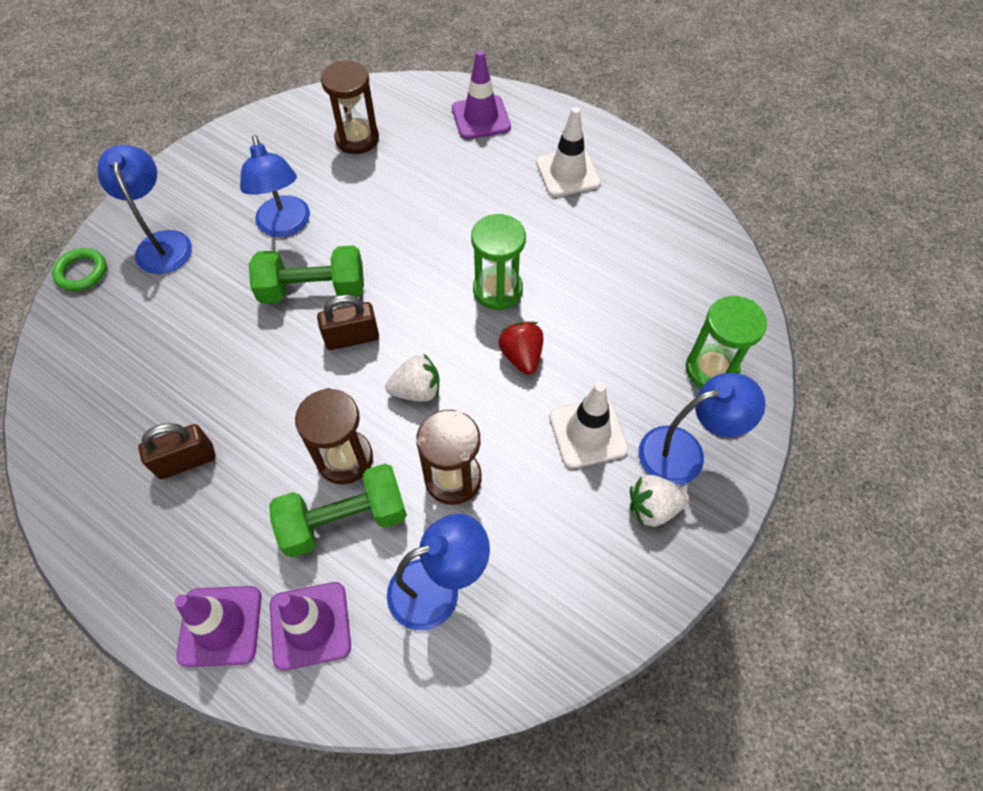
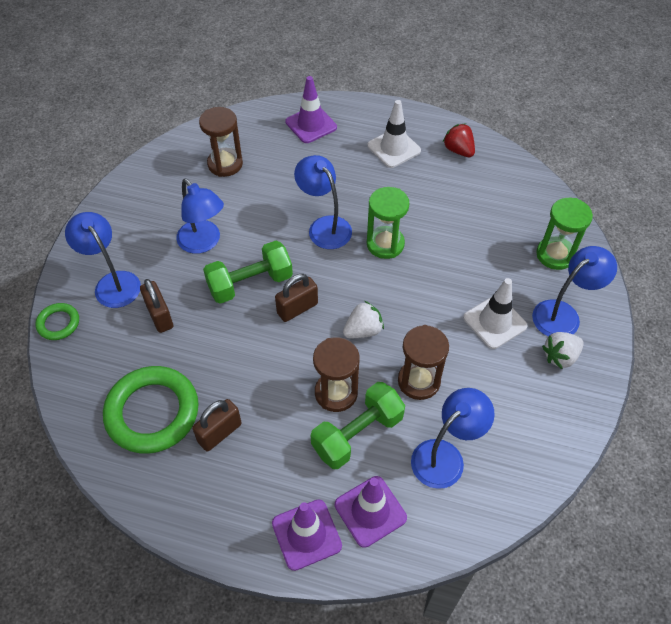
camera: 20 degrees left, 5 degrees down
(126, 410) = (152, 412): none -> green ring
(193, 297) = (160, 316): none -> brown padlock
(435, 246) = (324, 226): none -> blue lamp
(521, 356) = (424, 284): red strawberry -> red strawberry (458, 150)

